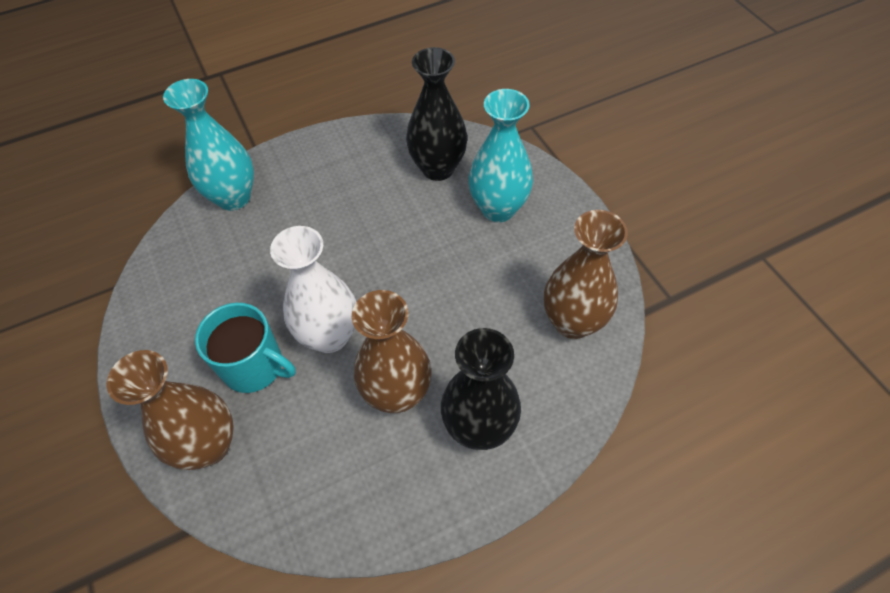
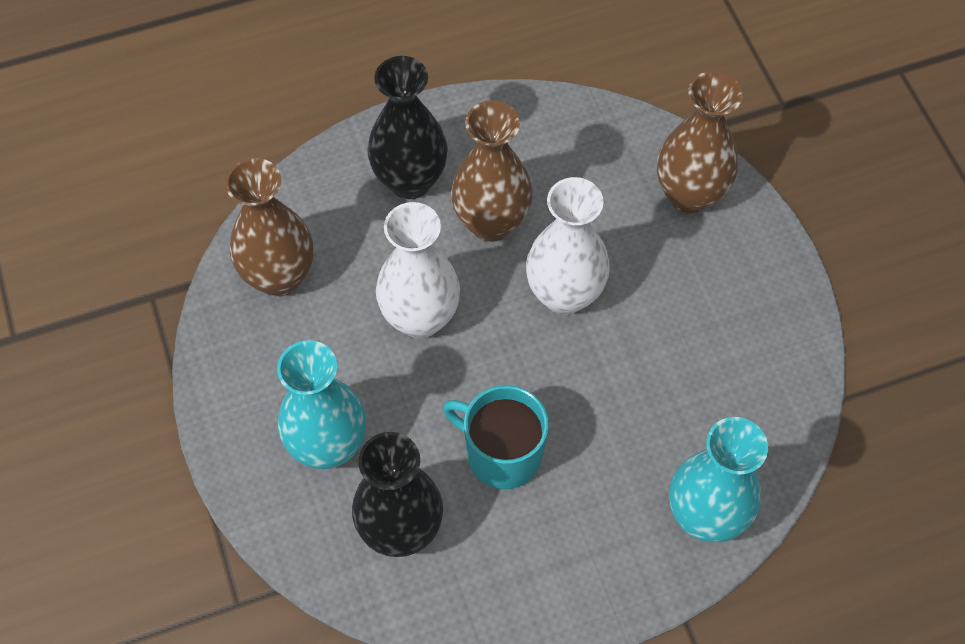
camera: 175 degrees left, 5 degrees up
(254, 366) = (650, 269): turquoise mug -> turquoise mug (501, 454)
(448, 303) = (420, 318): none -> white vase

